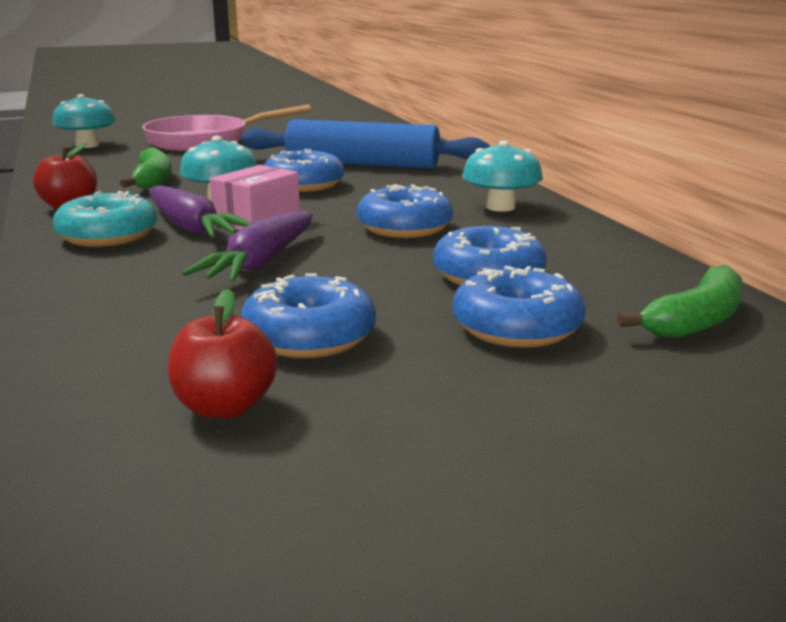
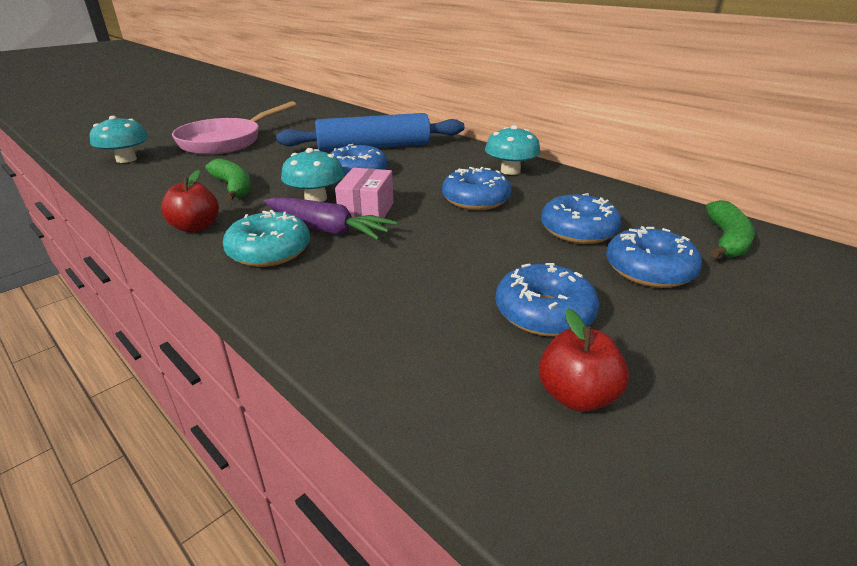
camera: 25 degrees left, 10 degrees up
(261, 262) = (422, 252): purple carrot -> none

